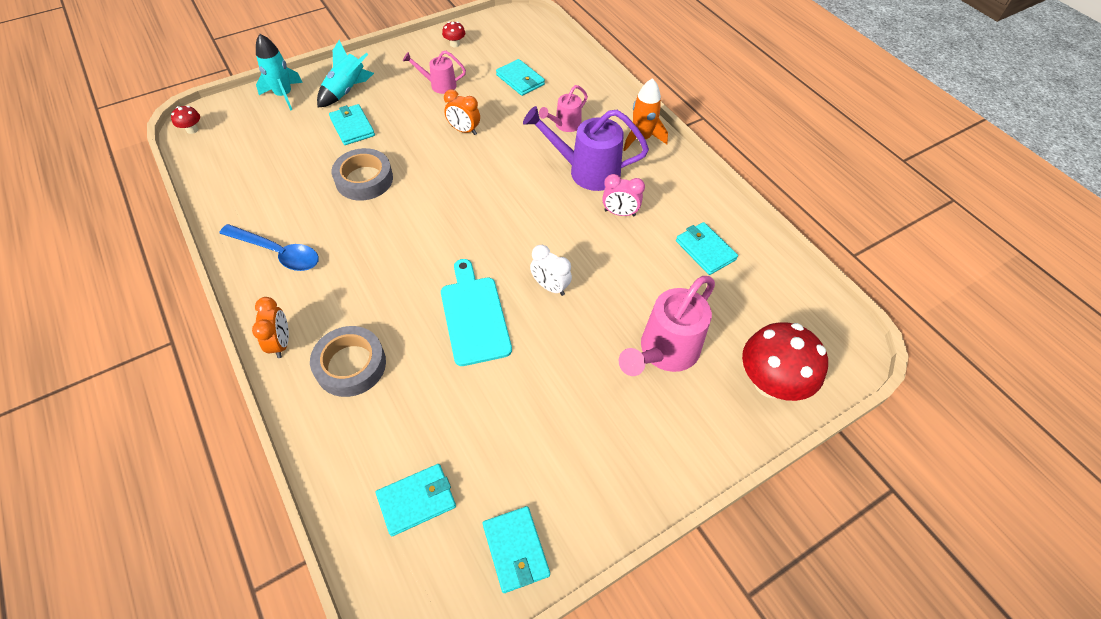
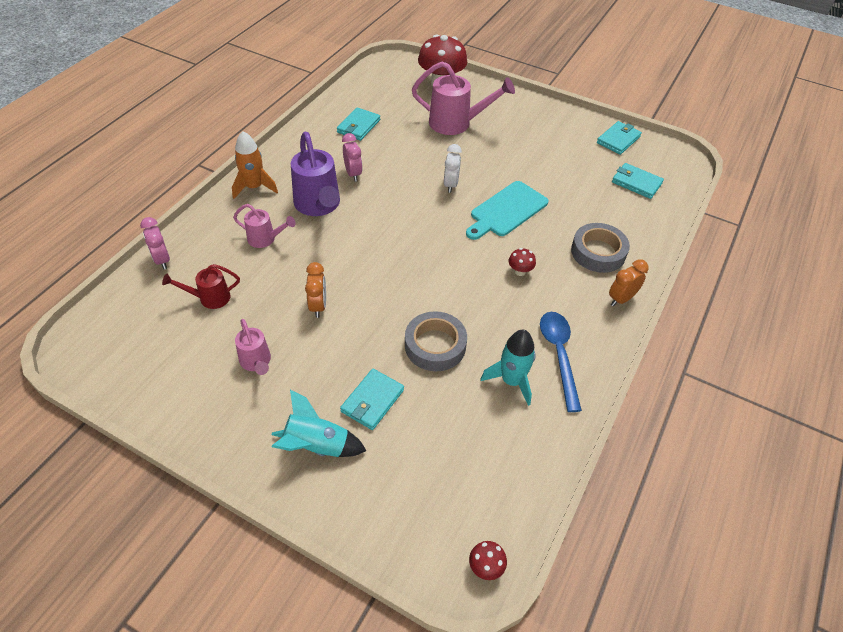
camera: 120 degrees left, 5 degrees down
(284, 95) = (364, 509): turquoise rocket -> turquoise rocket (511, 381)
(455, 44) = (166, 388): red mushroom -> red mushroom (520, 271)
(520, 80) = (210, 298): turquoise wallet -> red watering can
(581, 67) = (162, 260): none -> pink clock

